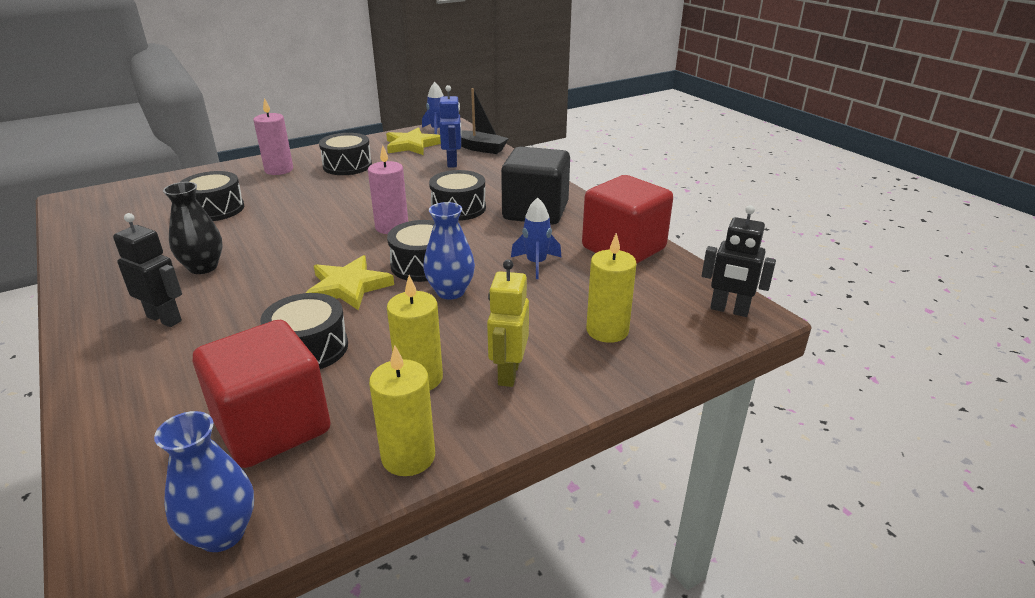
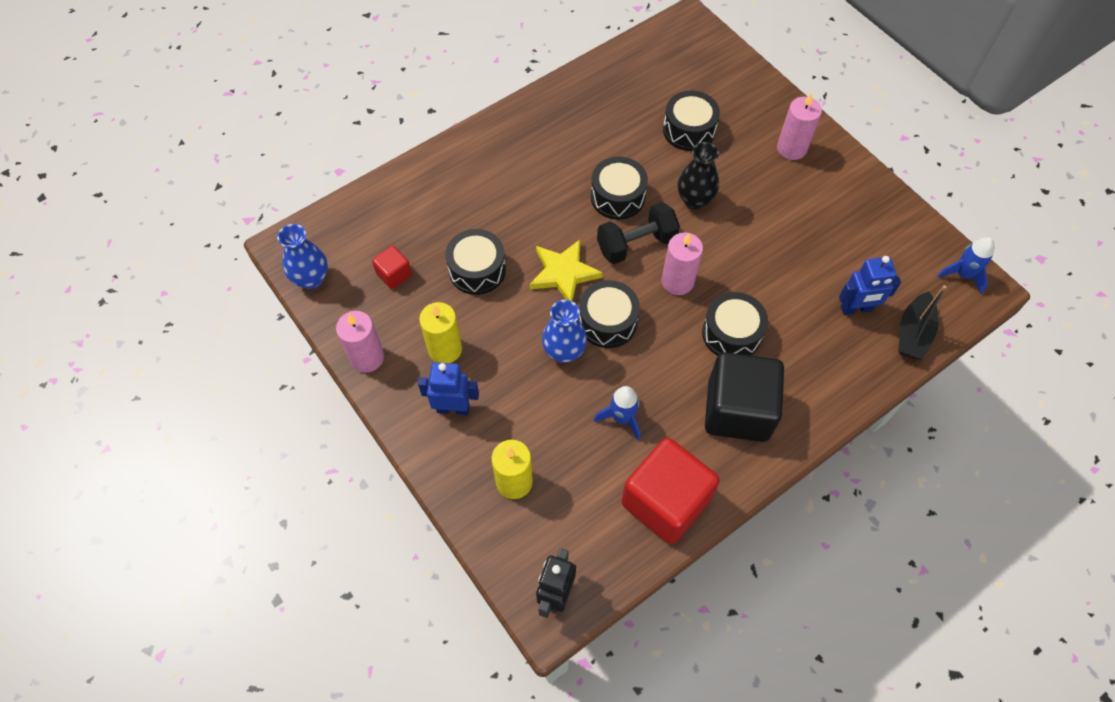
camera: 85 degrees right, 30 degrees up
(165, 319) = (508, 168): black robot -> none
(203, 267) = (583, 162): black vase -> black vase (694, 200)
(272, 426) = (394, 274): red cube -> red cube, size x0.46
(335, 244) = (636, 244): none -> black dumbbell
(347, 166) = (819, 206): black drum -> black drum (617, 197)
(408, 457) = (367, 357): yellow candle -> pink candle
(412, 145) = (901, 256): yellow star -> none
(508, 373) = (453, 408): yellow robot -> blue robot

